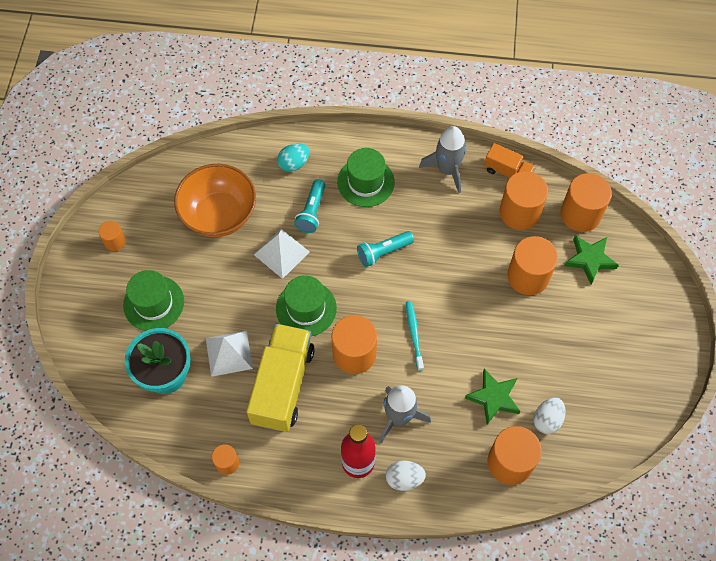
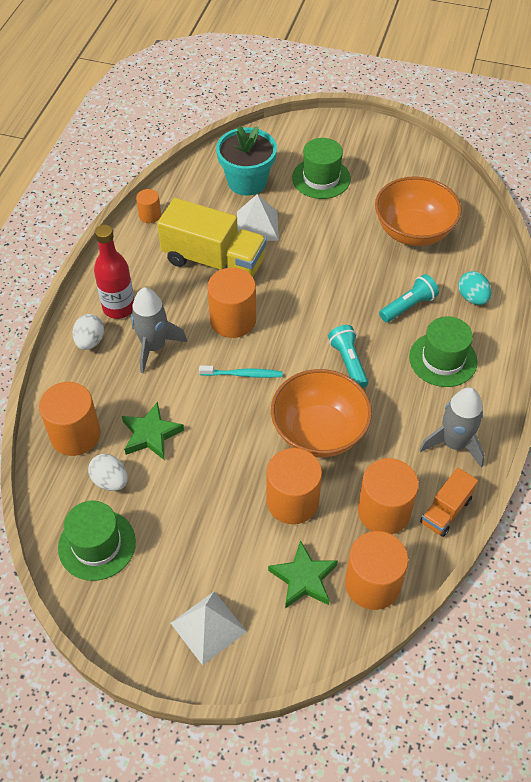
camera: 100 degrees right, 10 degrees down
(115, 241) = (392, 156): orange cylinder -> none
(281, 253) = (360, 275): white pyramid -> white pyramid (208, 627)
(306, 308) = (292, 288): green hat -> green hat (97, 544)
(312, 212) = (408, 306): turquoise flashlight -> turquoise flashlight turned 120 degrees clockwise
(459, 266) = (319, 432): none -> orange bowl

